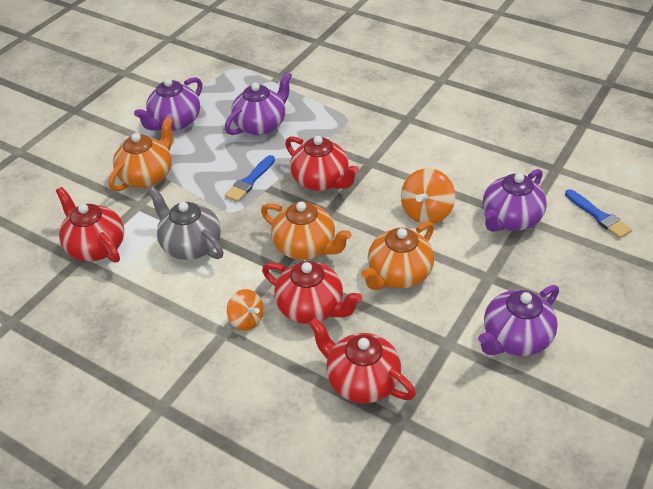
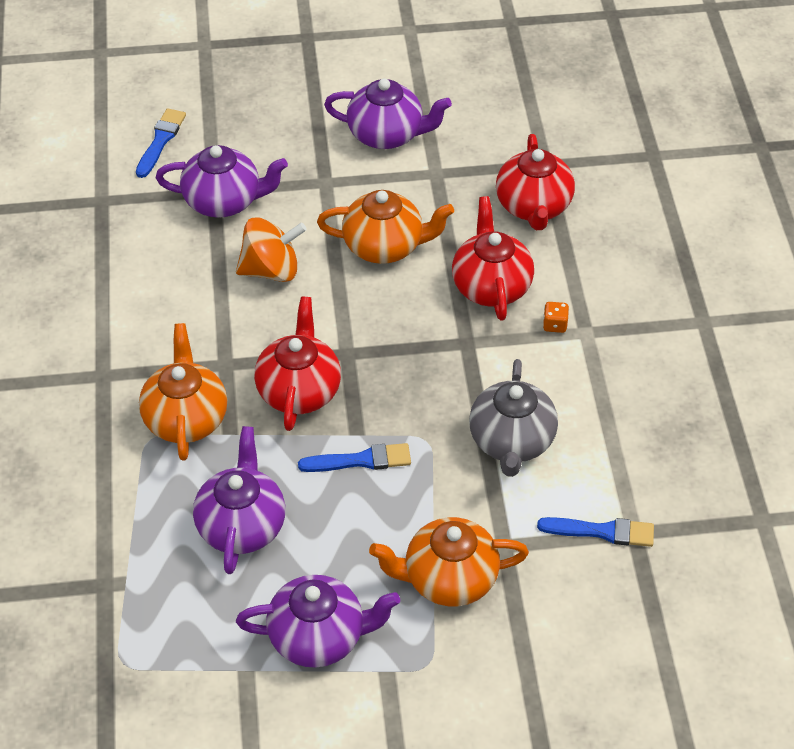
camera: 130 degrees left, 5 degrees up
(96, 247) = (602, 531): red teapot -> blue brush
(246, 320) = (555, 325): orange spinning top -> orange dice
(261, 125) = (242, 525): purple teapot -> purple teapot turned 90 degrees clockwise
(305, 247) = (417, 339): orange teapot -> orange teapot (186, 418)

